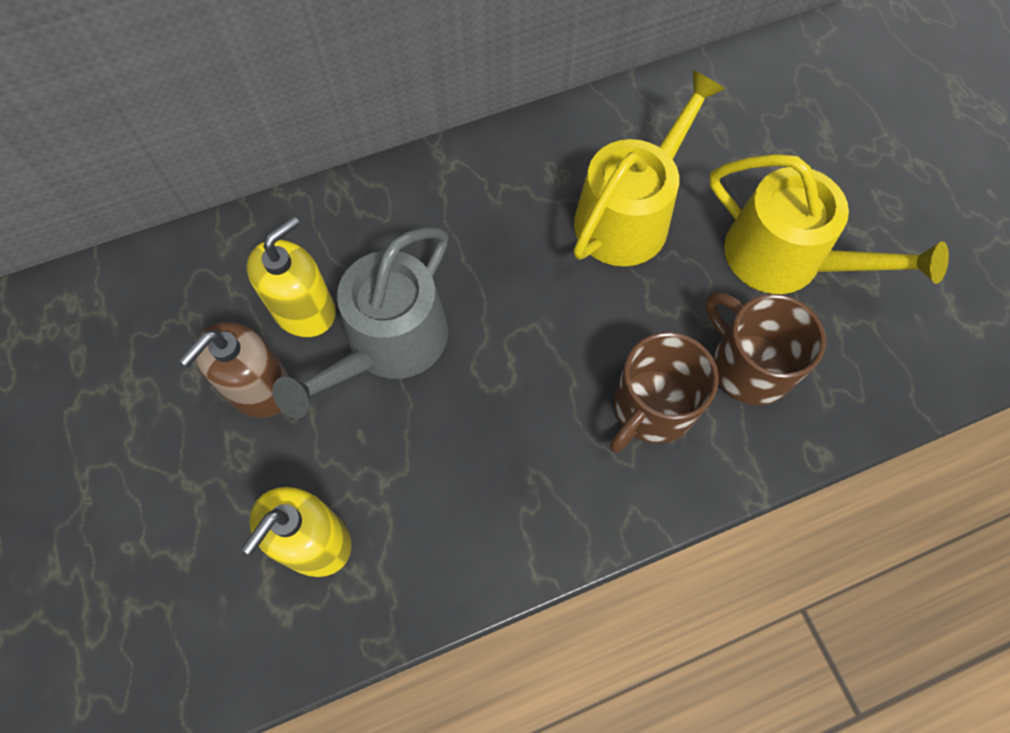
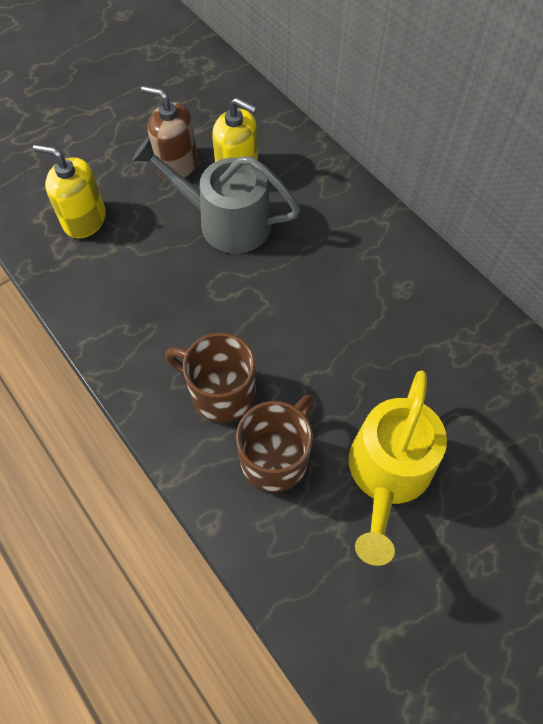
camera: 75 degrees right, 5 degrees down
(629, 215) = (384, 346): yellow watering can -> none

